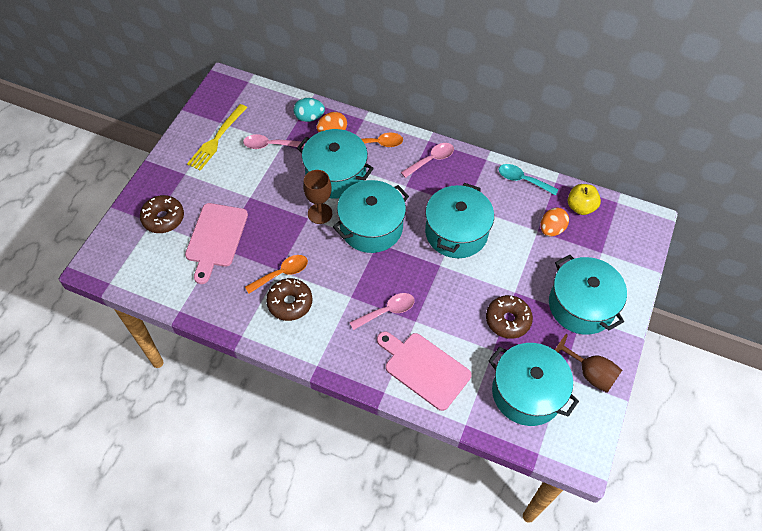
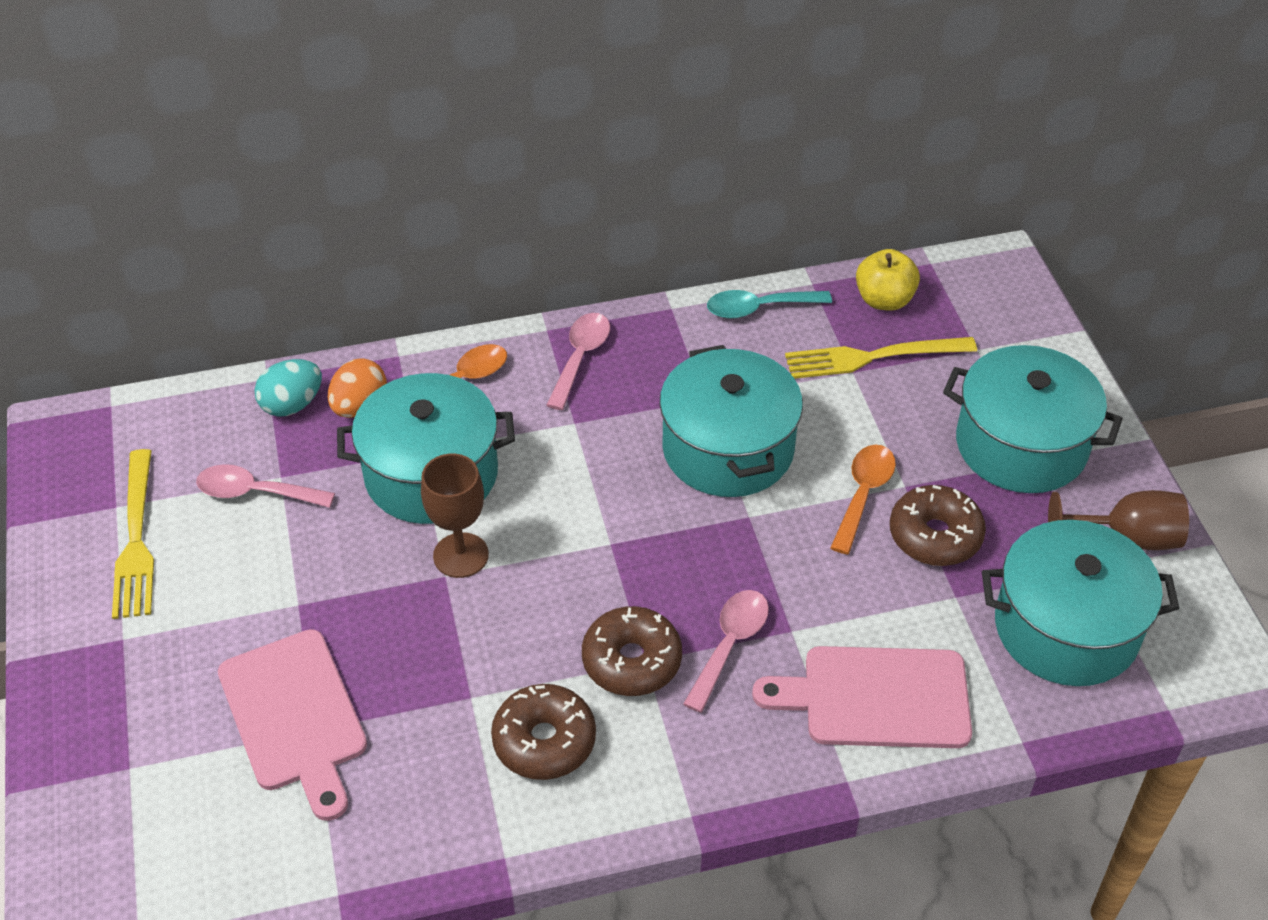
camera: 35 degrees left, 10 degrees down
(163, 218) = (150, 746): brown donut -> brown donut (631, 661)
(269, 145) = (256, 492): pink spoon -> pink spoon turned 45 degrees clockwise
(281, 274) = (482, 700): orange spoon -> orange spoon (863, 495)
(371, 227) = (575, 524): turquoise pot -> none
(551, 229) = (872, 357): orange egg -> yellow fork

